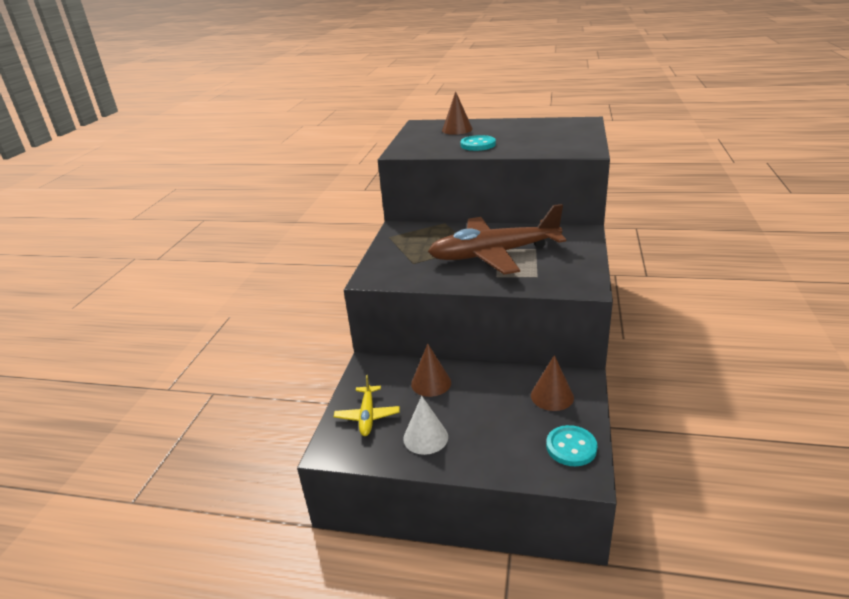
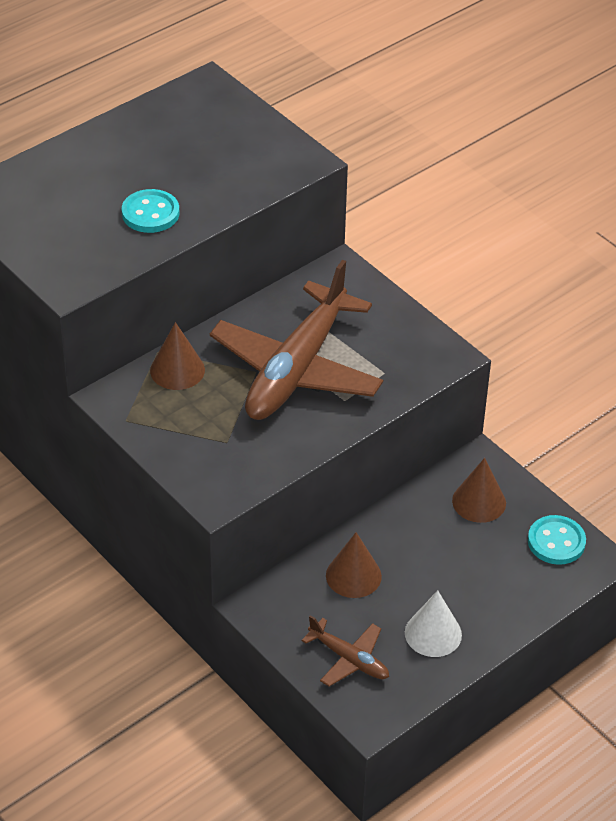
camera: 55 degrees left, 15 degrees up
(367, 416) = (349, 659): yellow plane -> brown plane
(457, 129) = (61, 189): brown cone -> brown cone (177, 370)

